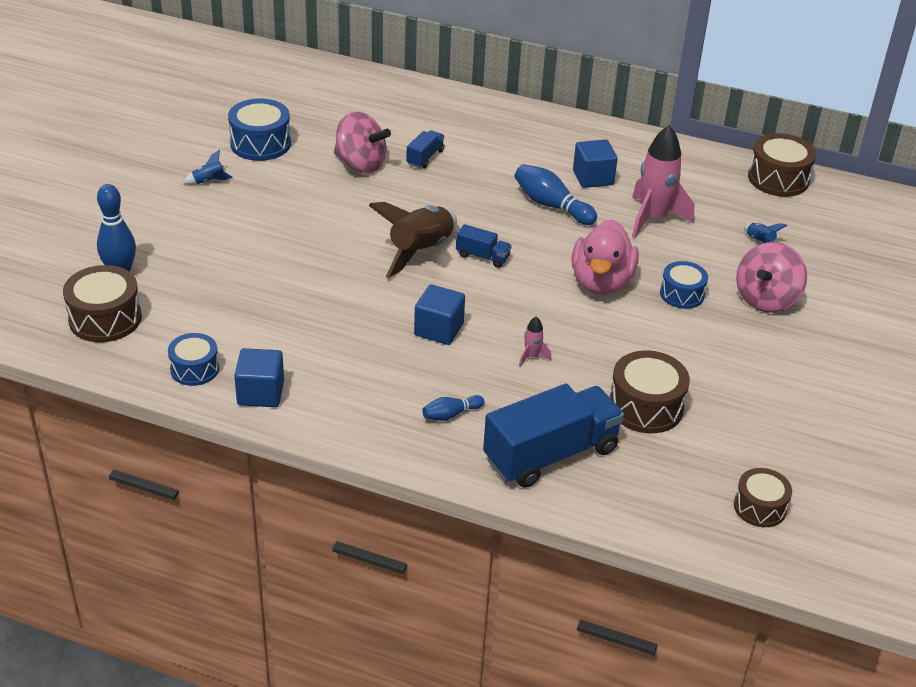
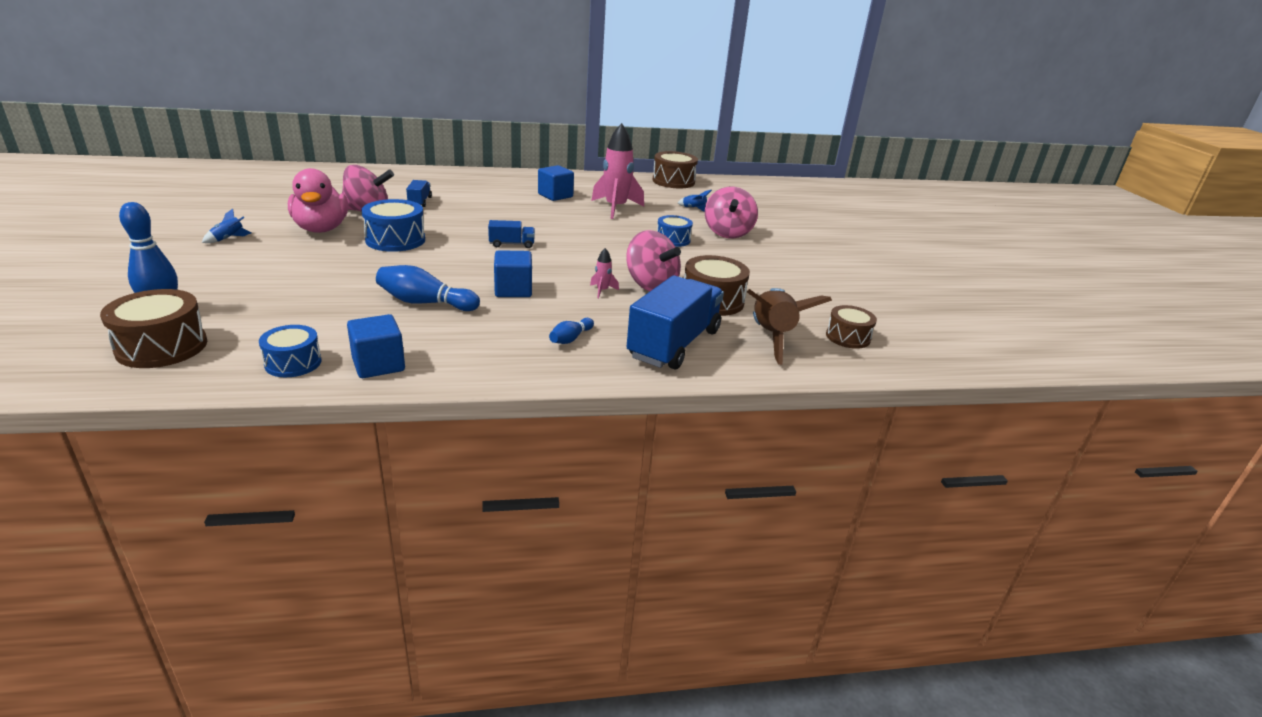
camera: 30 degrees left, 10 degrees down
(260, 144) = (266, 212): blue drum -> blue drum (395, 240)
(420, 251) = (458, 249): brown rocket -> brown rocket (772, 337)
(551, 205) = (539, 212): blue bowling pin -> blue bowling pin (425, 303)
(593, 363) = (650, 285): none -> pink spinning top
(601, 282) = (612, 243): pink duck -> pink duck (321, 229)

